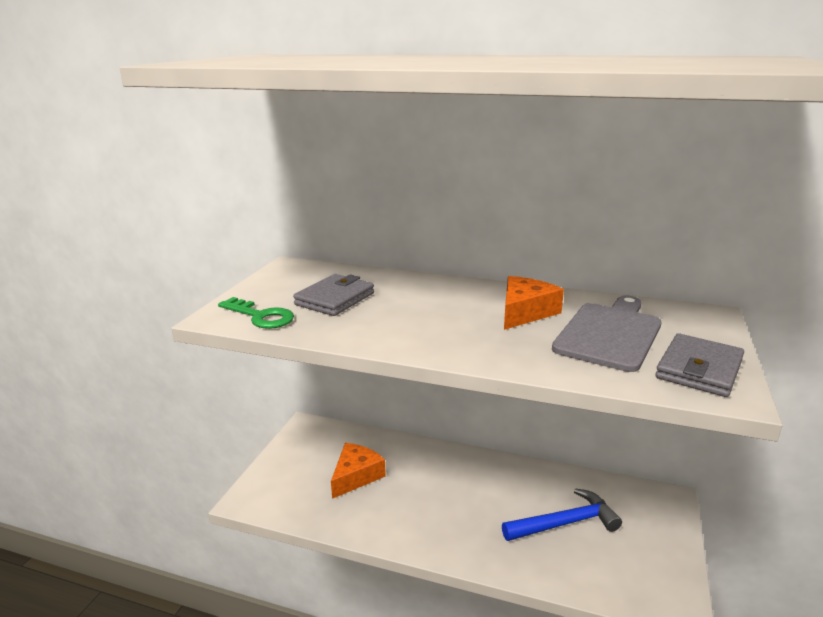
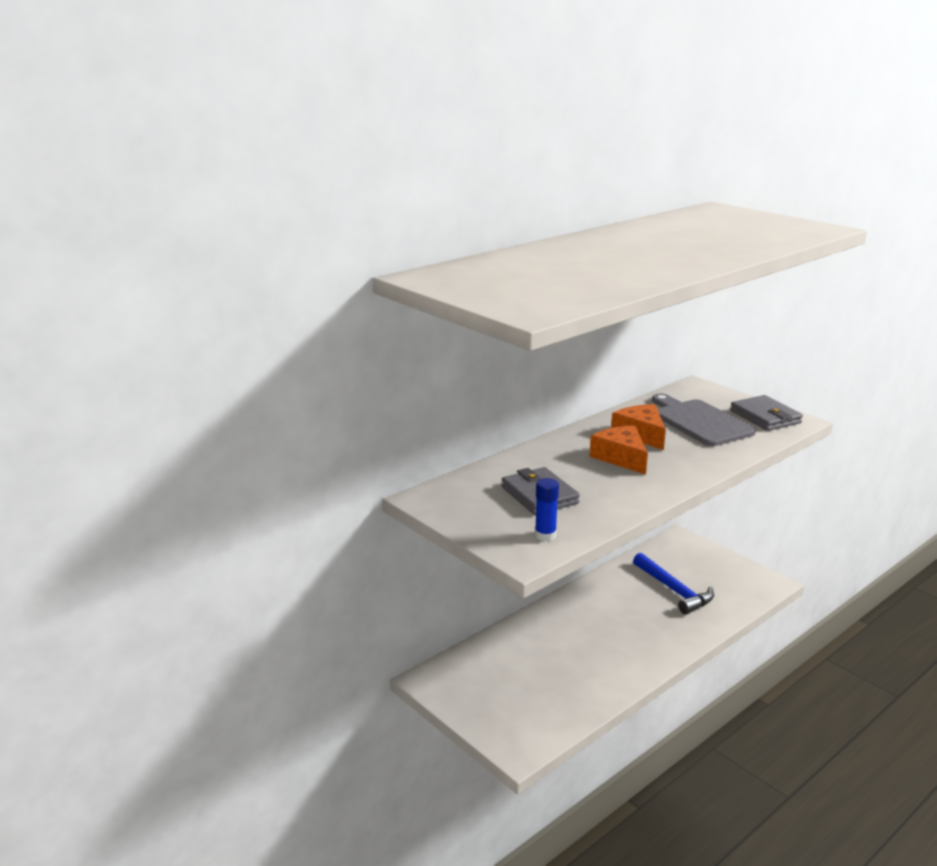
camera: 60 degrees left, 0 degrees up
(260, 316) = (545, 535): green key -> blue glue stick
(356, 476) = (538, 671): orange cheese -> orange cheese (621, 457)
(564, 523) = (674, 590): blue hammer -> blue hammer turned 135 degrees clockwise

